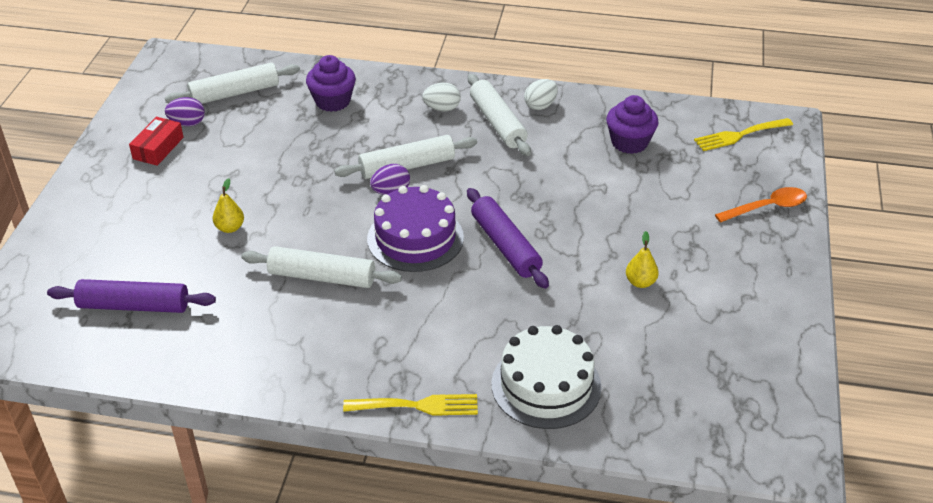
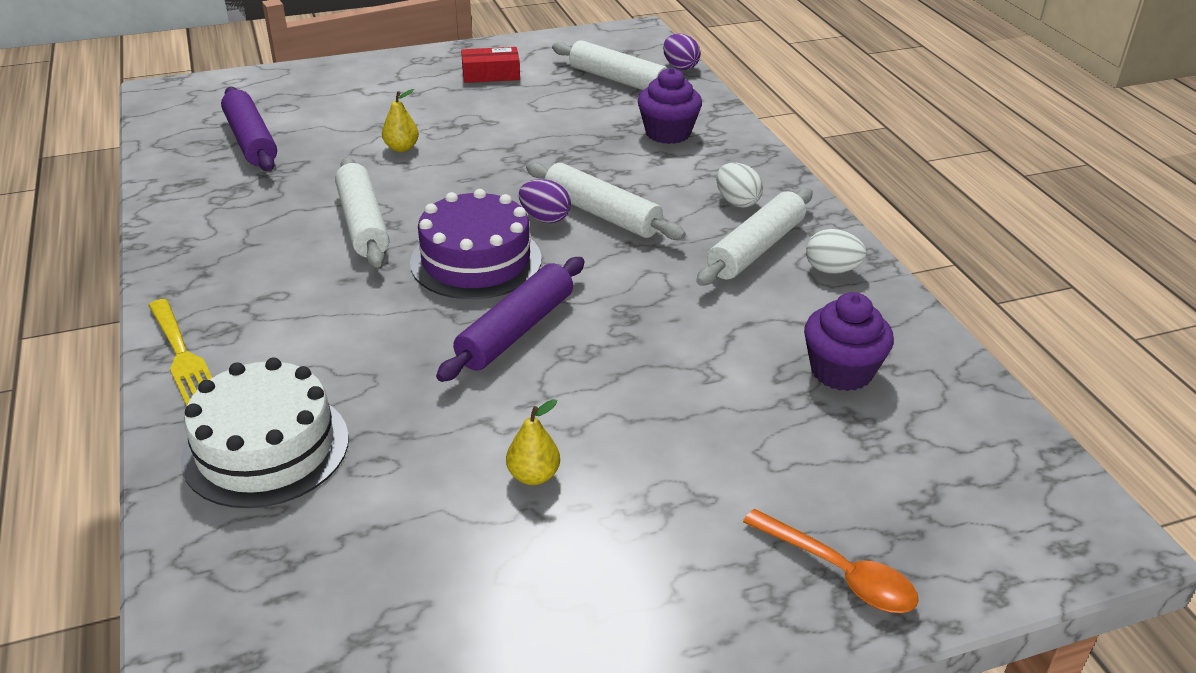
camera: 60 degrees right, 5 degrees down
(187, 123) = (543, 74): purple egg -> purple egg (680, 67)
(740, 135) = (996, 484): yellow fork -> none

